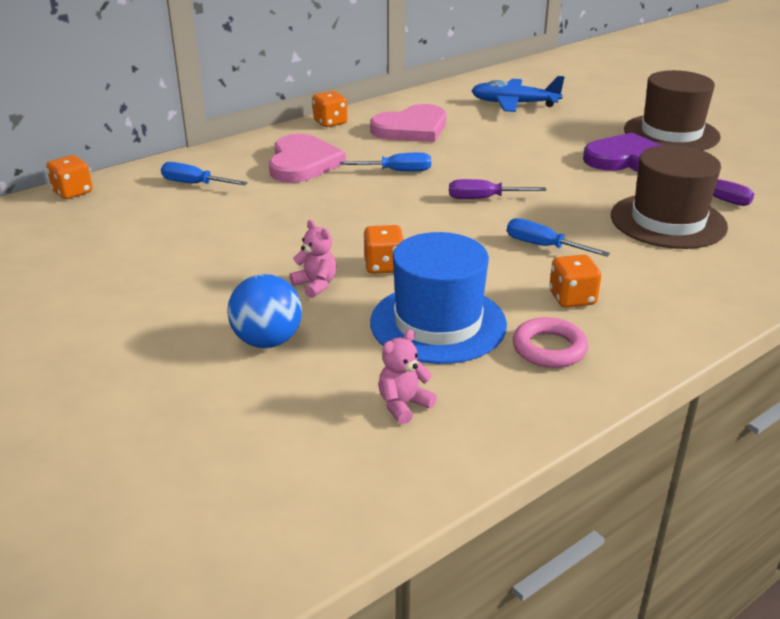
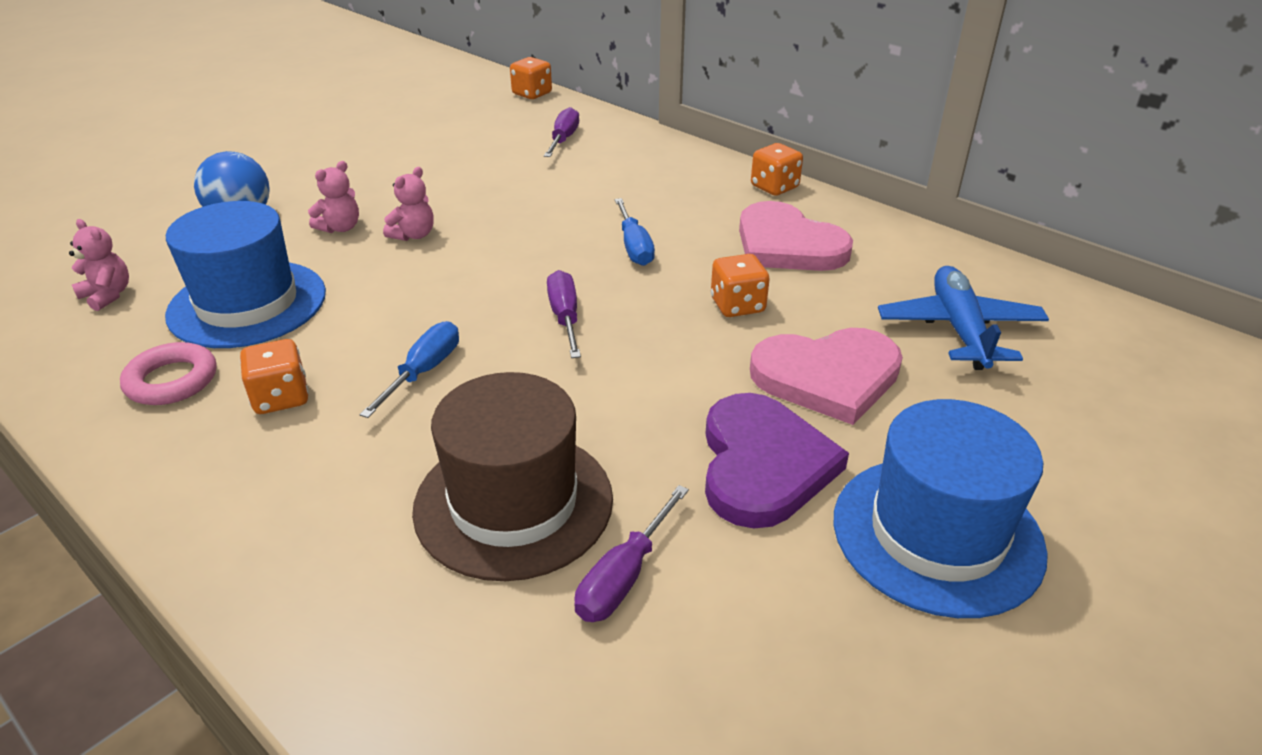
camera: 80 degrees right, 5 degrees up
(194, 184) = (563, 139): blue screwdriver -> purple screwdriver
(302, 163) = (637, 185): pink heart -> pink heart (827, 377)
(345, 251) = (413, 235): none -> pink teddy bear
(384, 266) = (377, 261): orange dice -> orange dice (737, 305)
(671, 133) = (937, 534): brown hat -> blue hat

